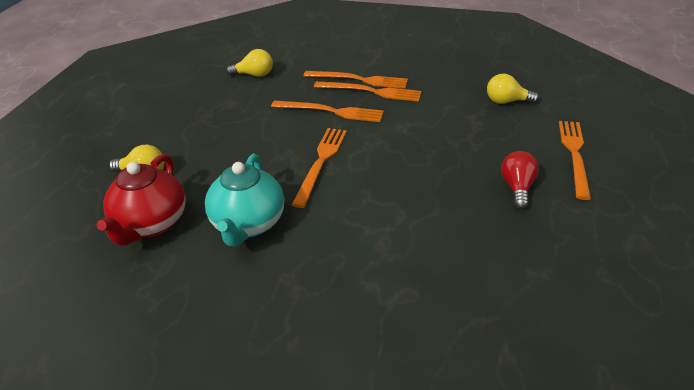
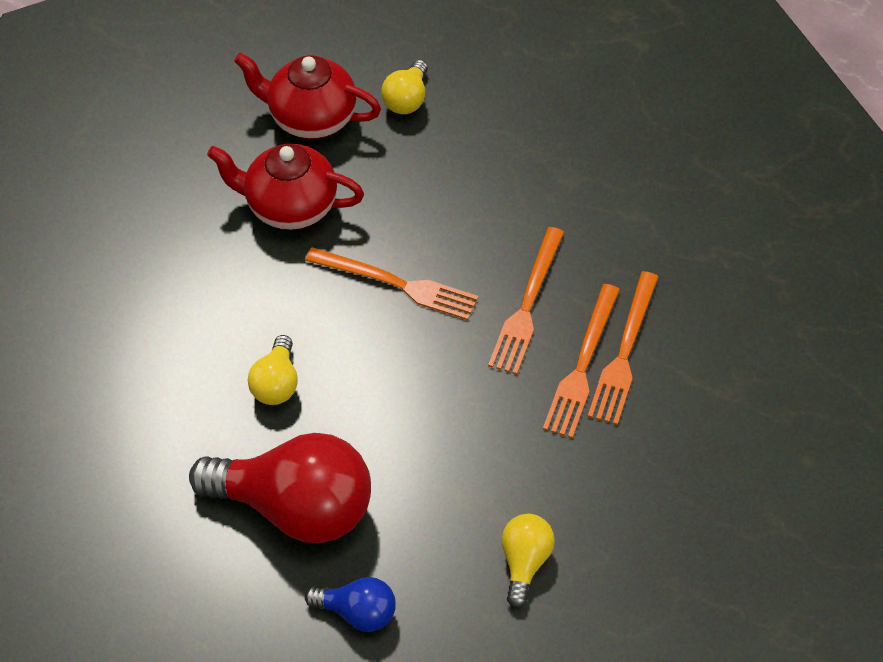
camera: 95 degrees right, 15 degrees up
(248, 224) = (290, 207): turquoise teapot -> red teapot
(254, 75) = (656, 207): yellow light bulb -> yellow light bulb (276, 383)
(517, 188) = (296, 507): red light bulb -> red light bulb, size x2.08
(574, 154) = (357, 612): orange fork -> blue light bulb

